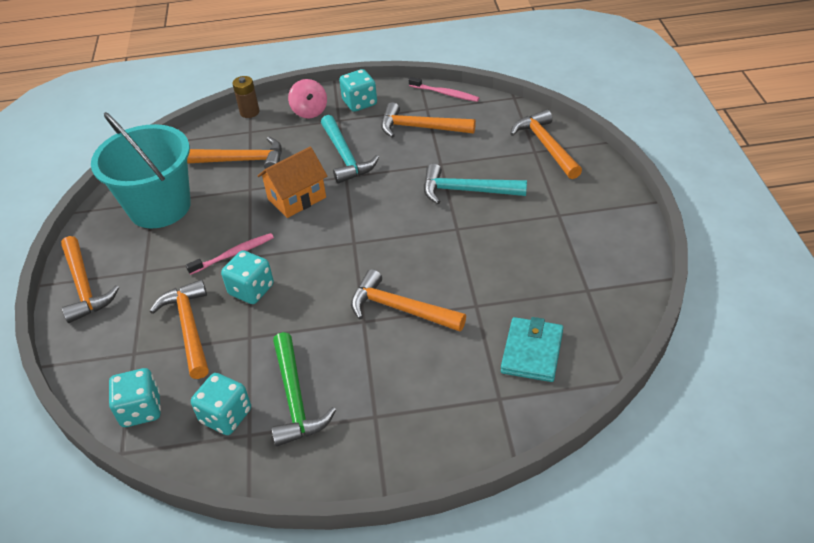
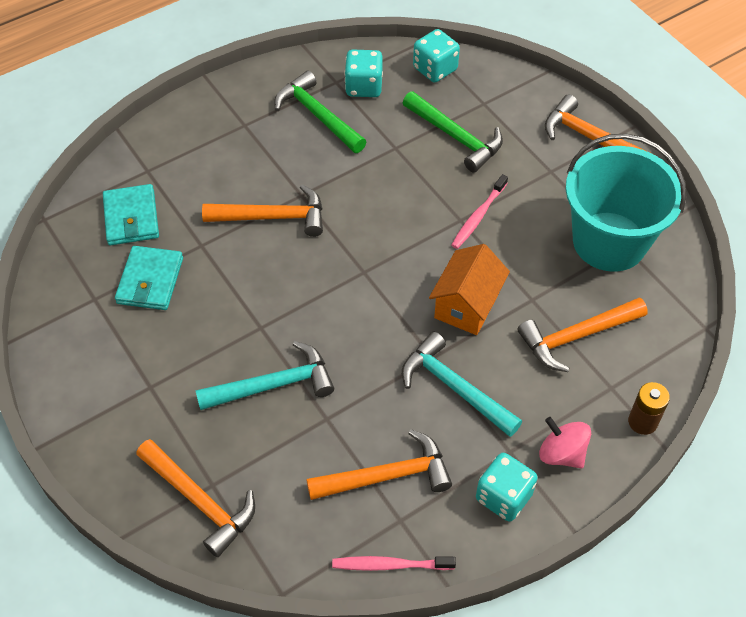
camera: 150 degrees right, 10 degrees up
(189, 327) = (456, 137): orange hammer -> green hammer
(251, 290) = (429, 188): turquoise dice -> none
(533, 289) = (150, 281): none -> turquoise wallet

